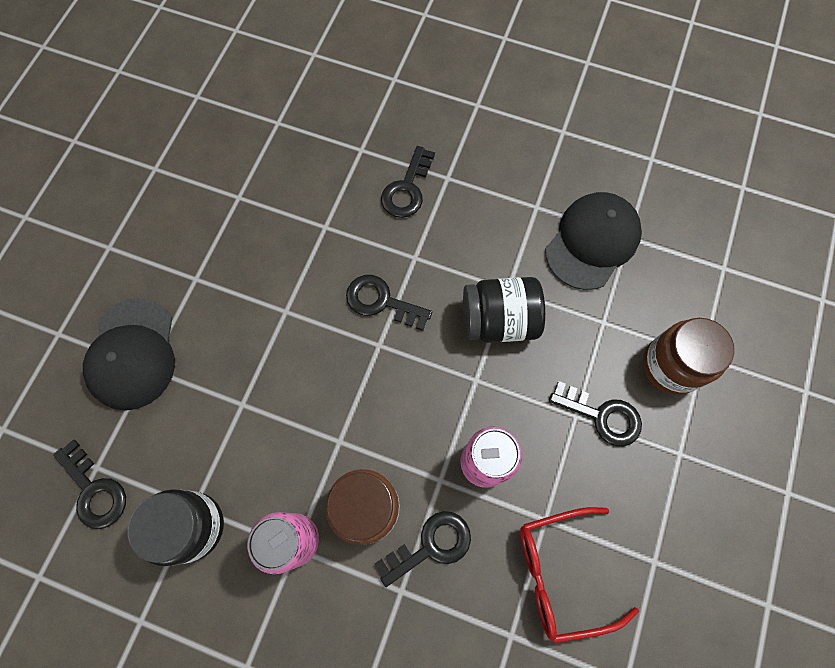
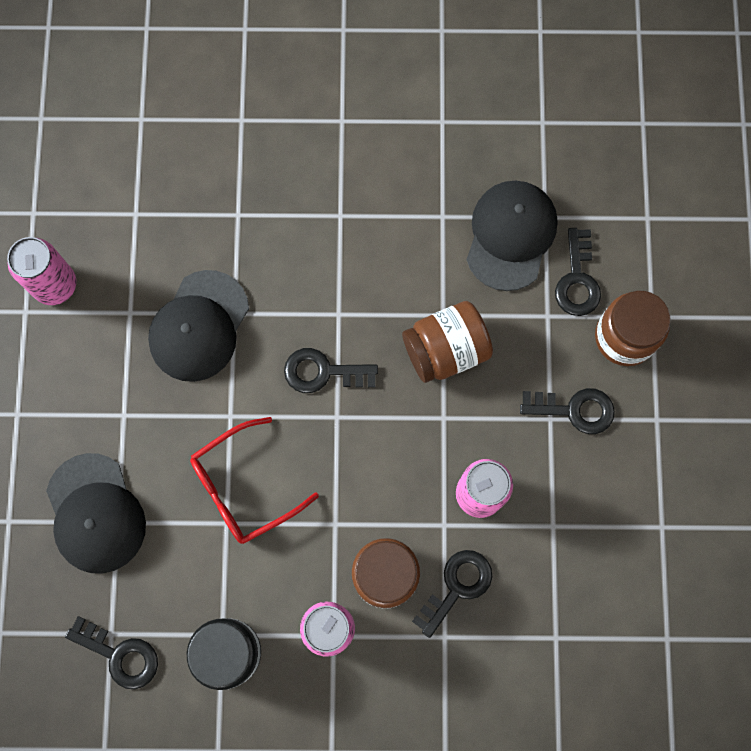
camera: 20 degrees left, 5 degrees up
(187, 156) = (55, 285): none -> pink can
(291, 227) = (199, 326): none -> black cap
(407, 189) = (303, 242): black key -> black key (577, 280)
(499, 320) = (445, 350): black jar -> brown jar
(561, 572) = (582, 567): red glasses -> red glasses (243, 487)

